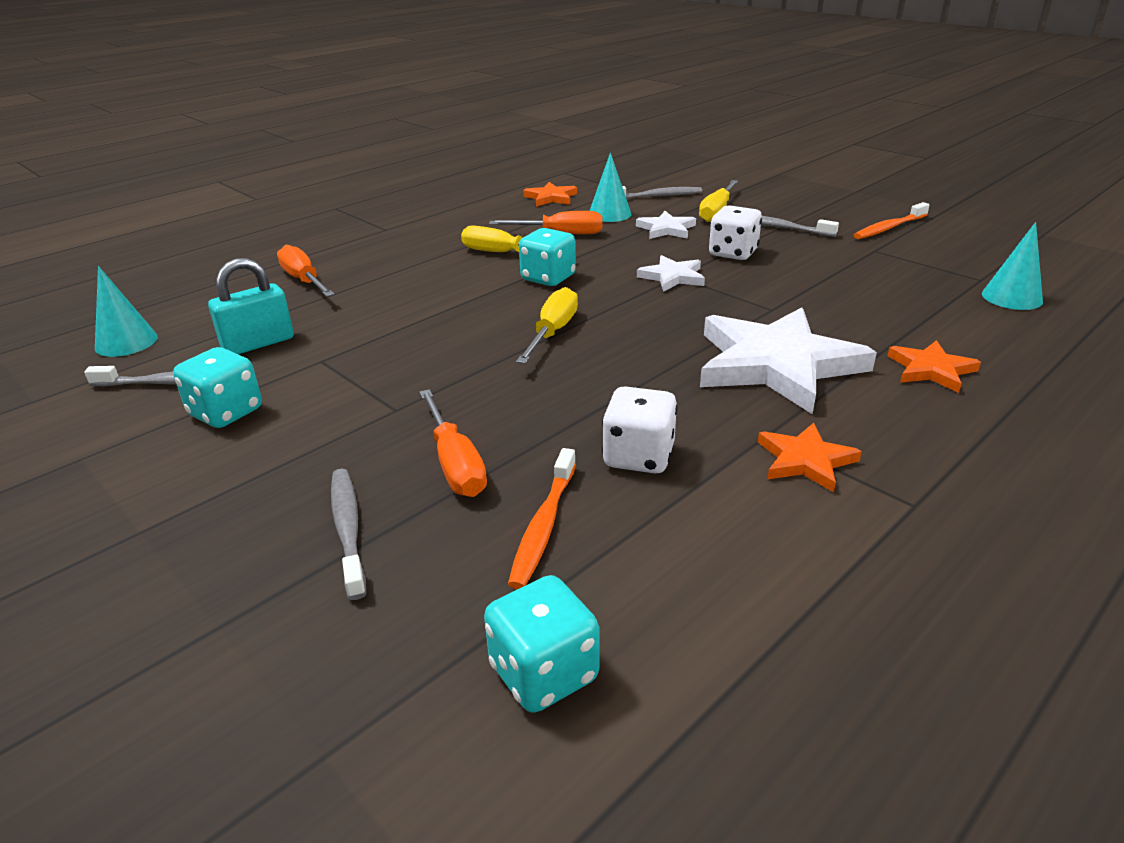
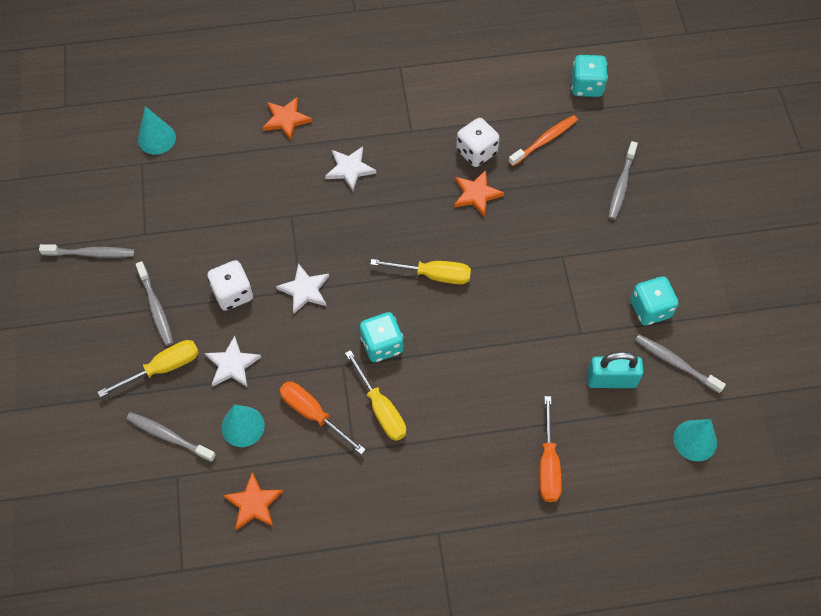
camera: 145 degrees left, 30 degrees up
(455, 463) = (557, 197): orange screwdriver -> none
(552, 332) = (433, 275): yellow screwdriver -> yellow screwdriver turned 135 degrees counterclockwise
(776, 365) = (350, 169): white star -> white star, size x0.48
(805, 460) = (412, 108): orange star -> orange star (476, 194)
(889, 228) = (91, 253): orange toothbrush -> grey toothbrush

